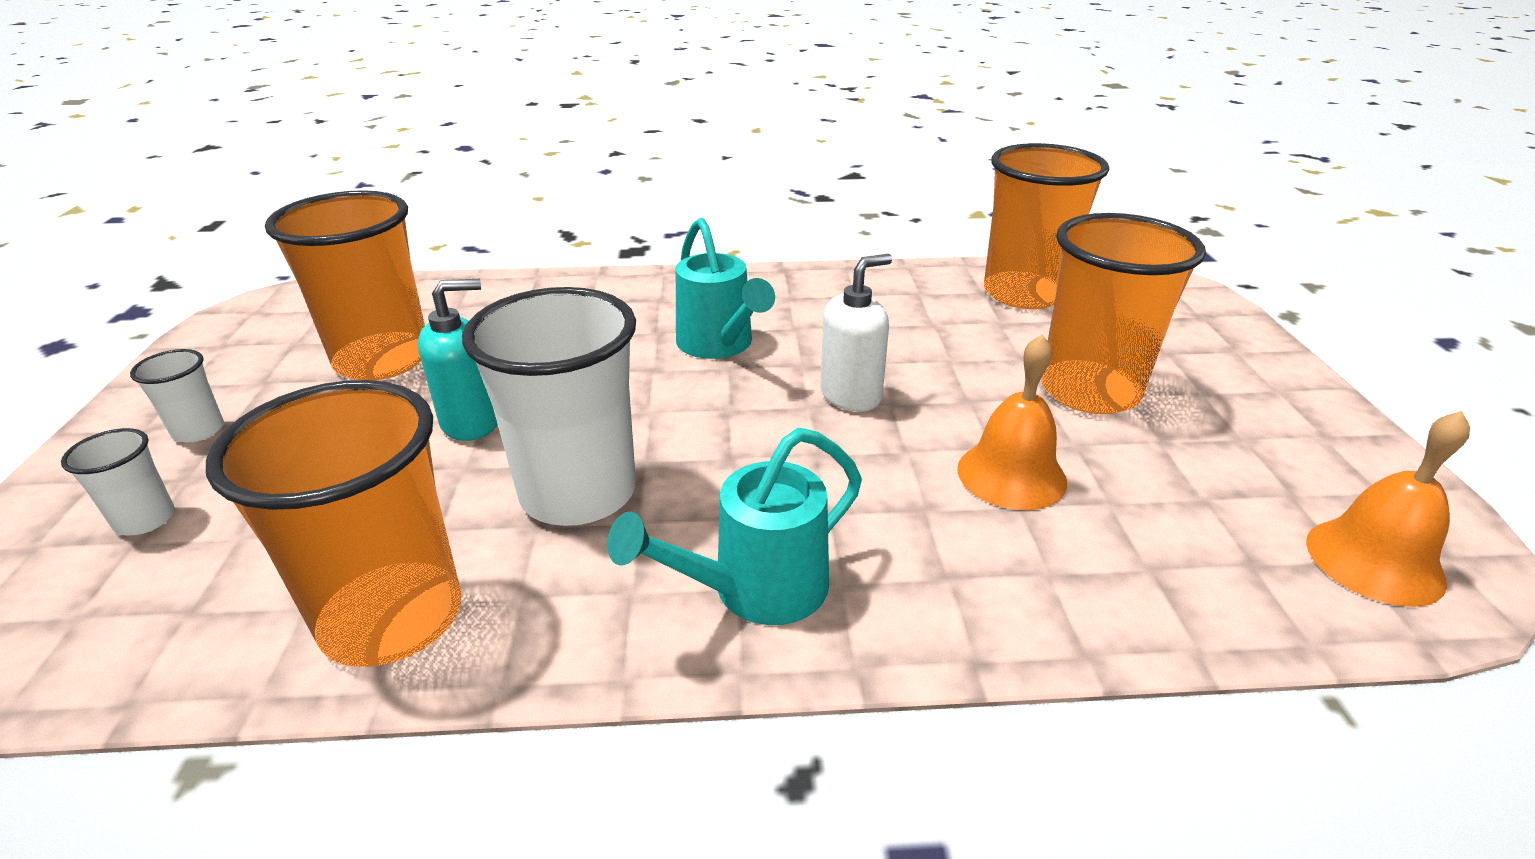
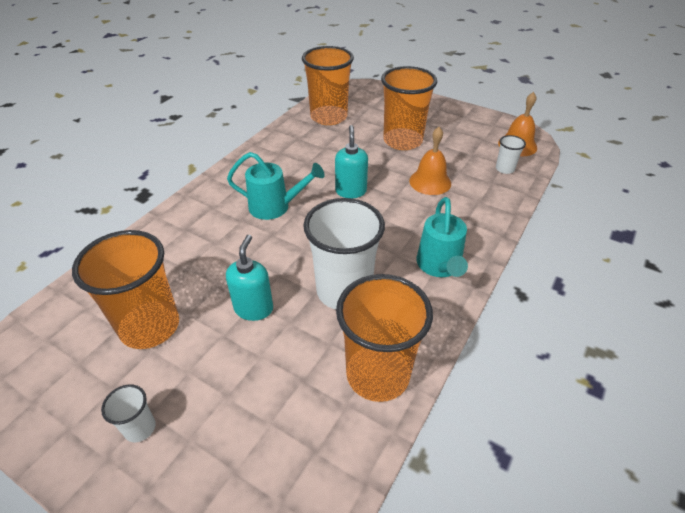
camera: 55 degrees left, 10 degrees up
(145, 520) = (216, 464): white cup -> white cup (505, 169)
(851, 395) = (351, 191): white soap dispenser -> turquoise soap dispenser

